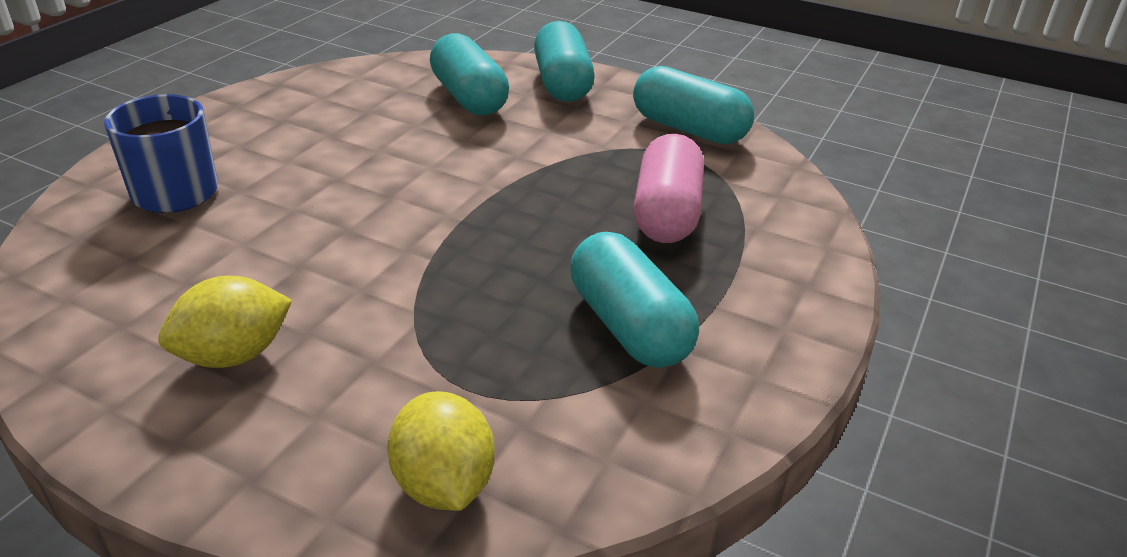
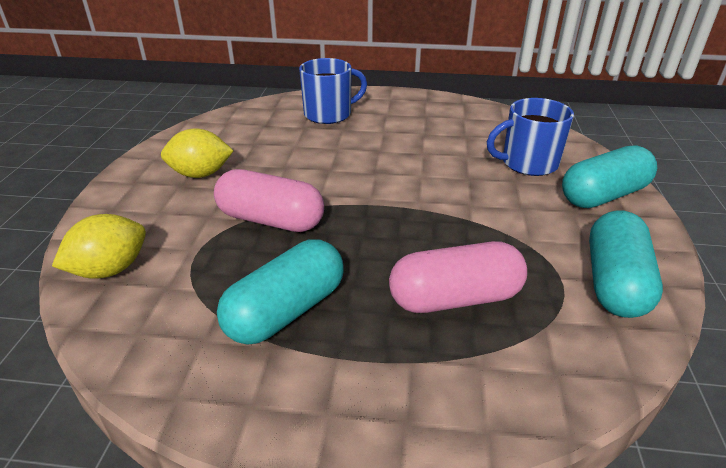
camera: 70 degrees right, 0 degrees up
(234, 355) = (201, 174): yellow lemon -> yellow lemon turned 45 degrees counterclockwise
(434, 304) = (270, 220): none -> pink capsule
(469, 97) = (527, 163): turquoise capsule -> blue mug

